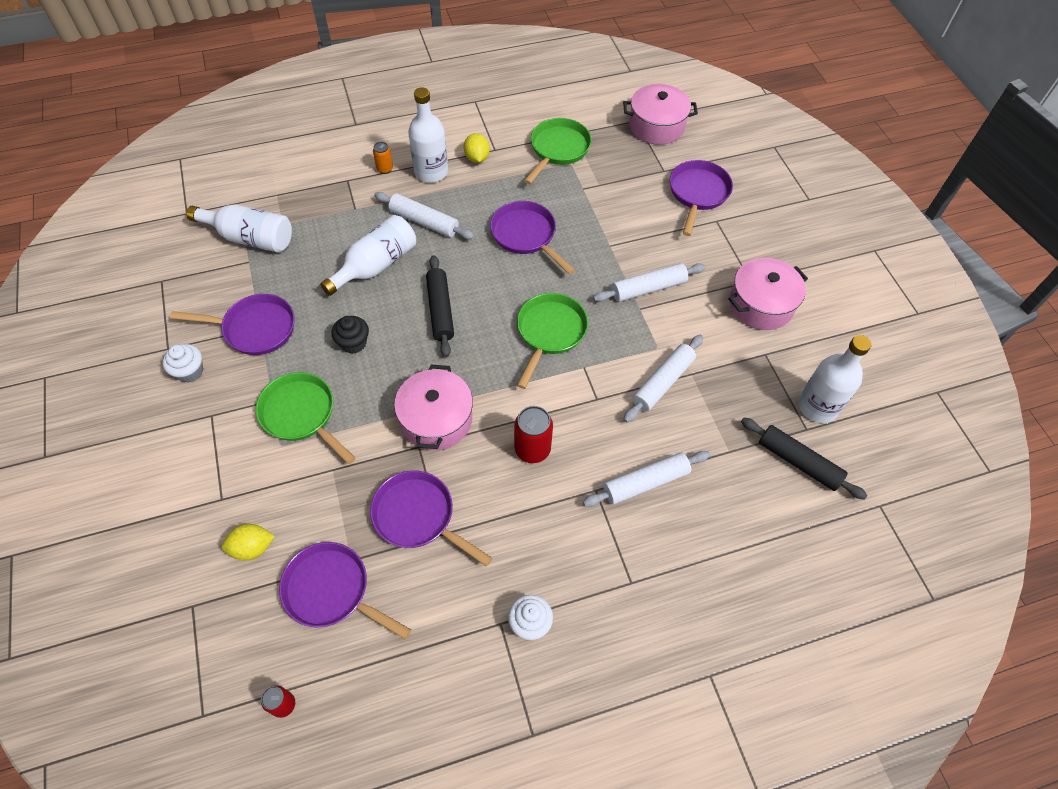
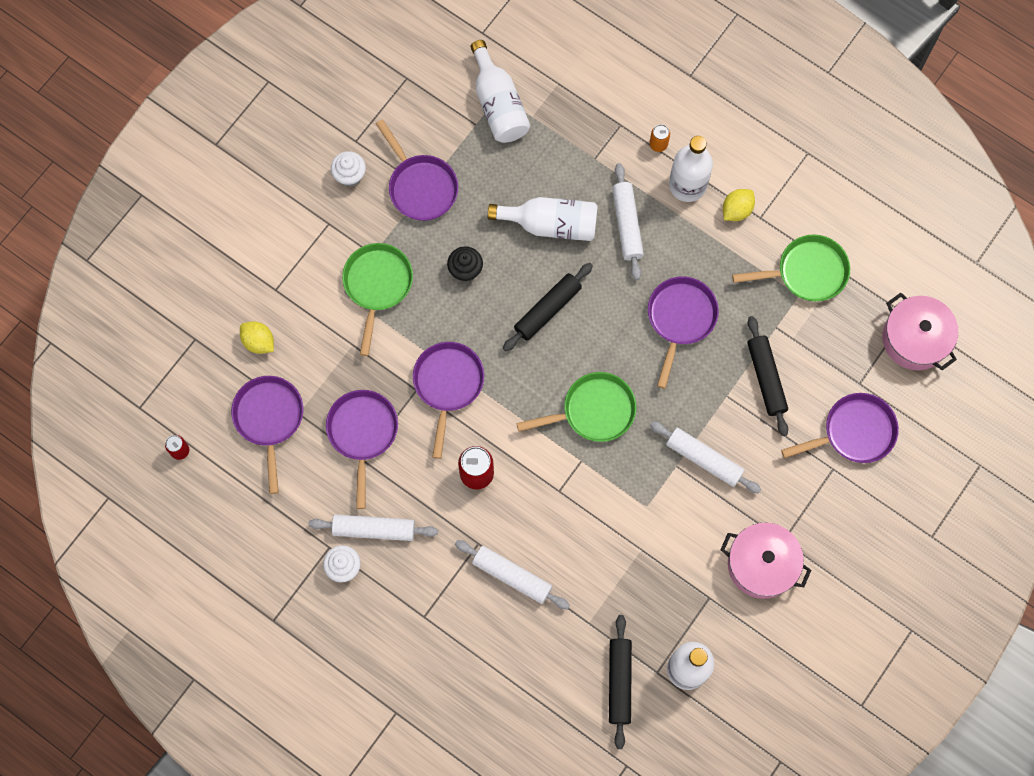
camera: 55 degrees right, 15 degrees up
(436, 419) = (448, 385): pink pot -> purple pan
(616, 216) = (766, 378): none -> black rolling pin
(662, 382) = (614, 532): white rolling pin -> white rolling pin (374, 529)

